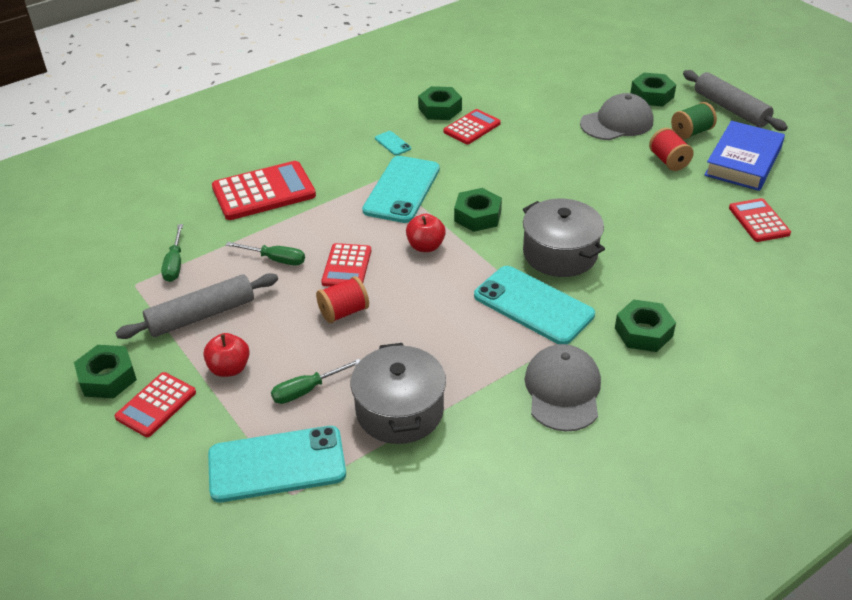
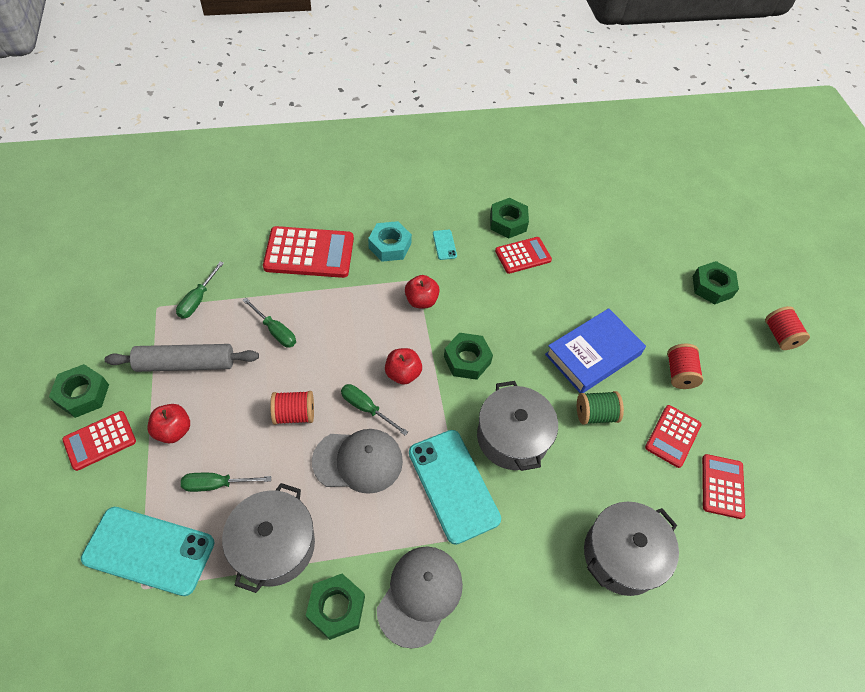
camera: 20 degrees right, 15 degrees up
(340, 161) = (390, 246): none -> turquoise nut
(347, 267) = (326, 366): red calculator -> red calculator (672, 436)
(402, 190) = (421, 301): turquoise phone -> red apple
(410, 282) = (366, 408): none -> green screwdriver
(617, 123) = (658, 306): grey cap -> grey cap (358, 461)
(643, 332) = (531, 565): green nut -> green nut (336, 608)
(691, 132) = (722, 348): green spool -> green spool (595, 414)
(713, 295) = (622, 555): none -> grey pot
(730, 109) = (779, 336): grey rolling pin -> red spool
(743, 162) = (752, 406): blue book -> blue book (593, 354)

